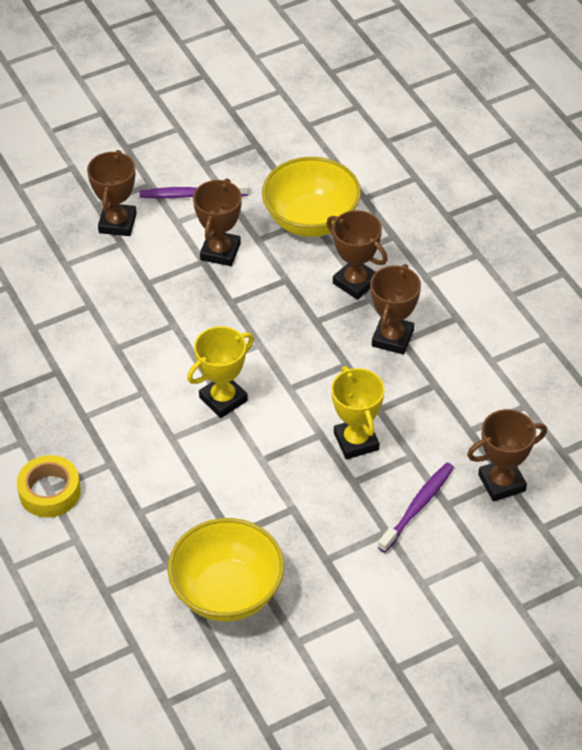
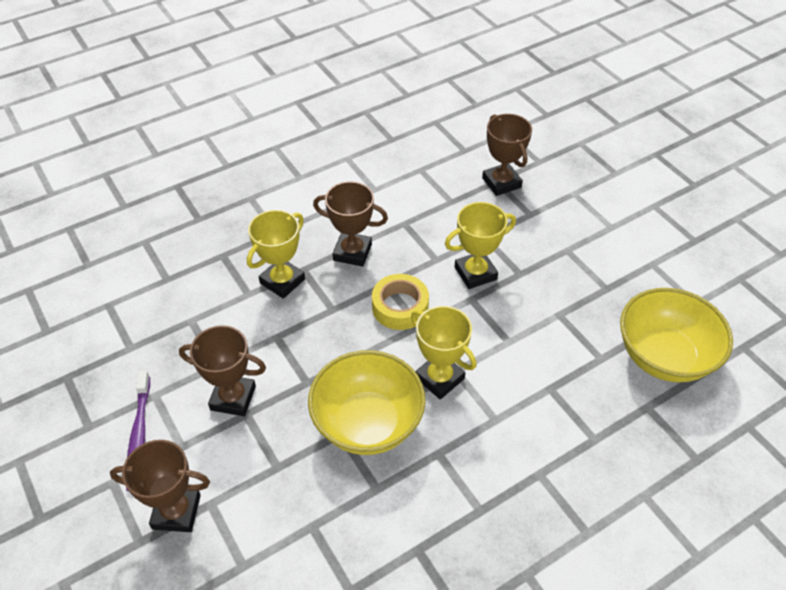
camera: 95 degrees left, 0 degrees up
(50, 492) = (590, 531): yellow tape -> yellow tape (400, 307)
(311, 220) = (193, 320): yellow bowl -> yellow bowl (367, 423)
(355, 282) = (282, 281): brown trophy -> yellow trophy
(417, 507) = (537, 231): purple toothbrush -> none

